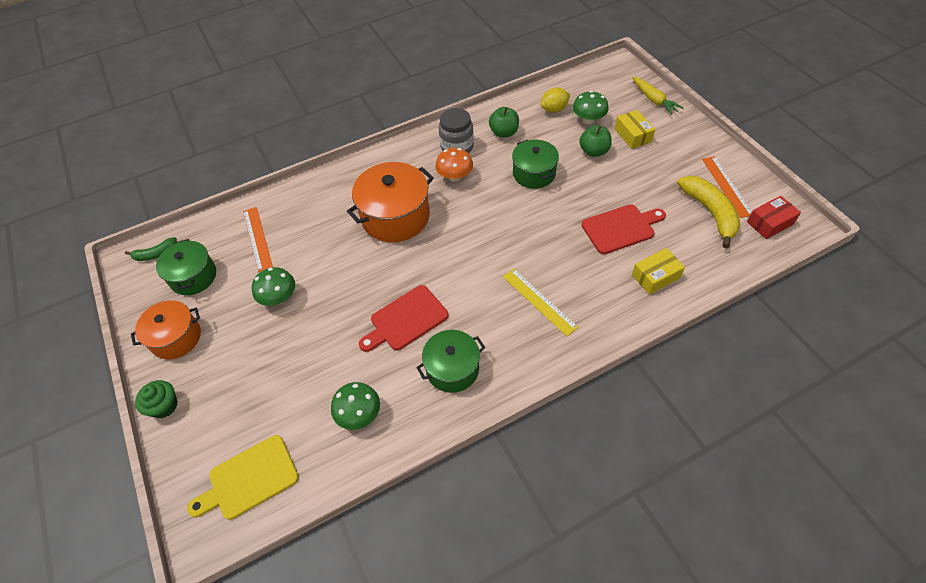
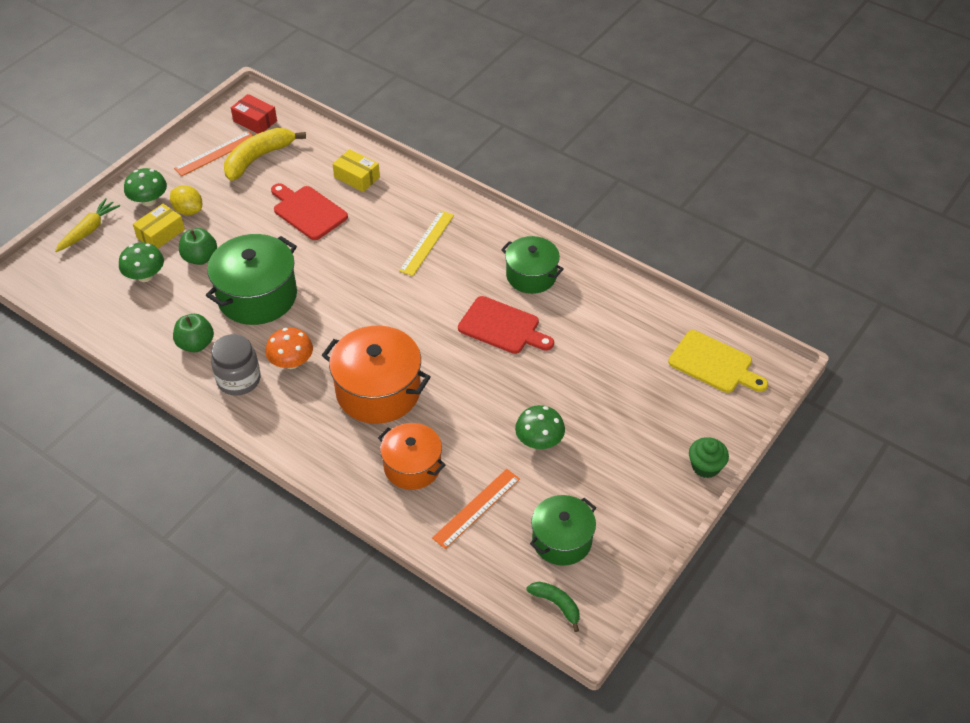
camera: 120 degrees left, 5 degrees down
(176, 338) = (638, 505): orange pot -> orange pot (412, 466)
(359, 414) = (612, 319): green mushroom -> green mushroom (149, 201)
(534, 173) = (257, 296): green pot -> green pot, size x1.55
(554, 109) = (134, 311): yellow lemon -> yellow lemon (188, 210)

